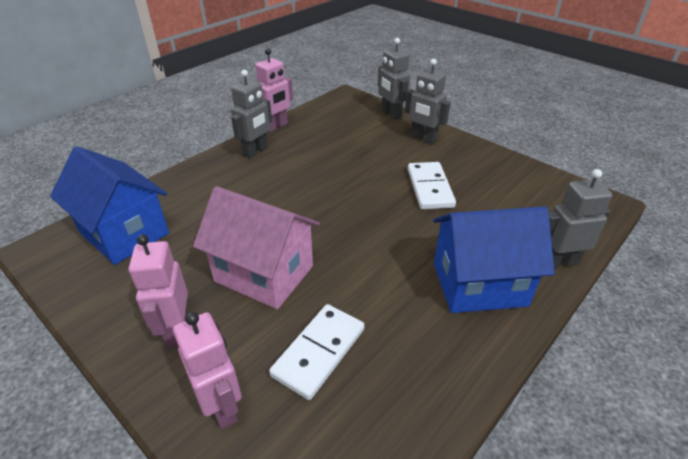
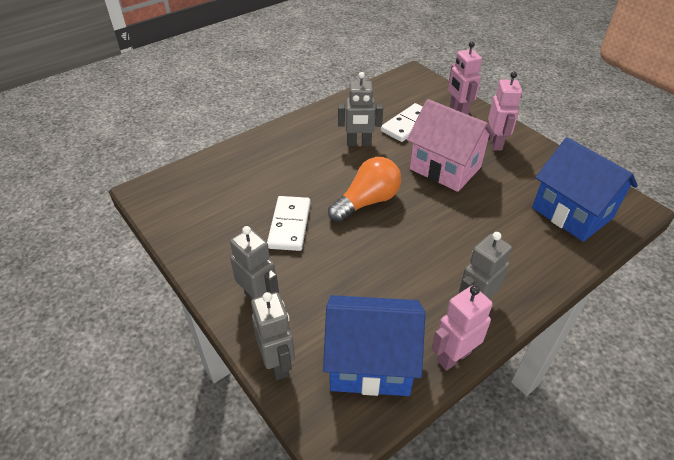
camera: 170 degrees left, 5 degrees up
(358, 219) = (367, 201): none -> orange light bulb
(479, 284) = (297, 145): blue house -> blue house (370, 363)
(559, 262) = (231, 152): grey robot -> grey robot (359, 143)

